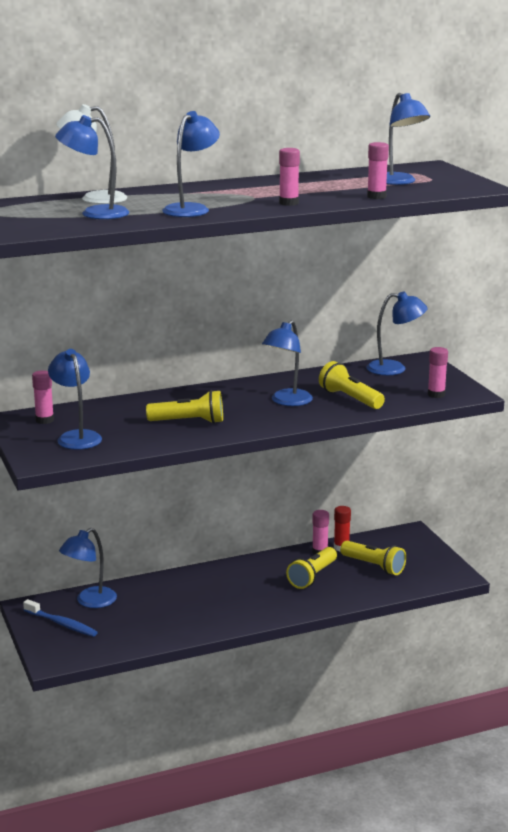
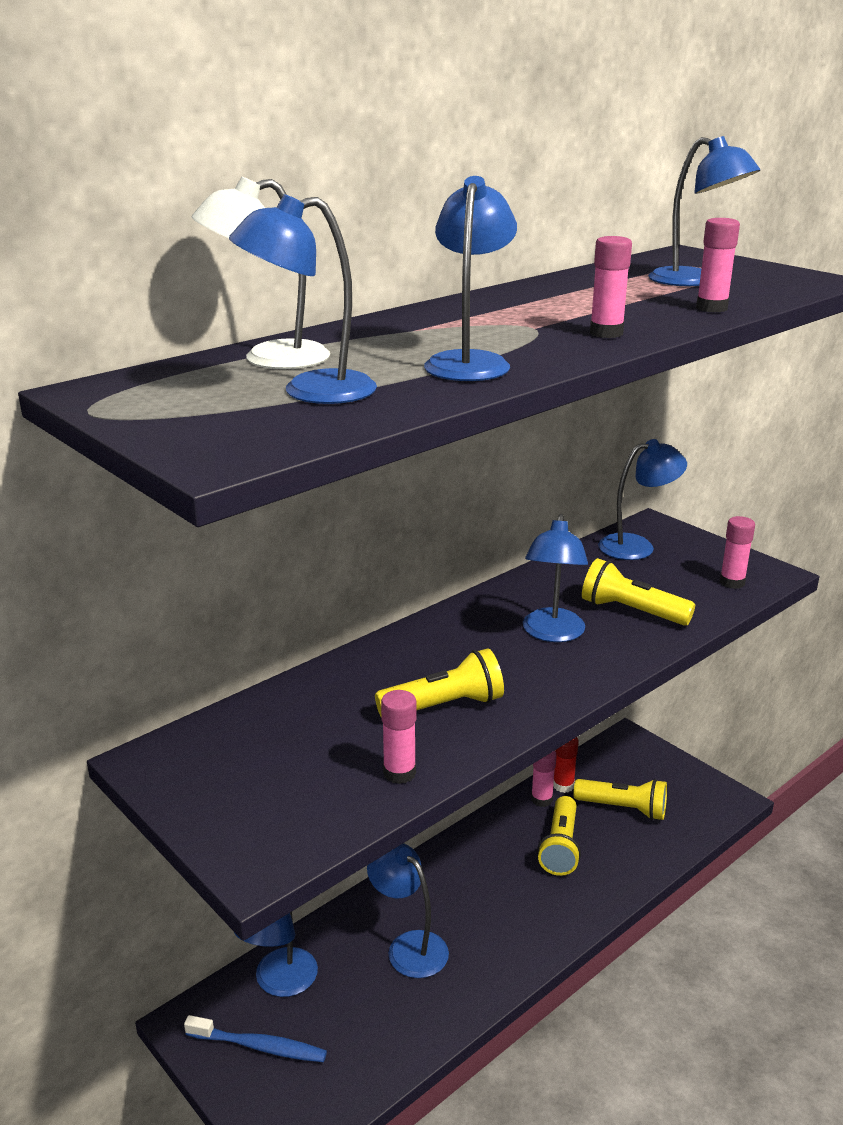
camera: 20 degrees left, 5 degrees up
(44, 420) = (206, 753): pink glue stick -> pink glue stick (399, 773)
(76, 437) = (286, 782): blue lamp -> blue lamp (409, 946)

